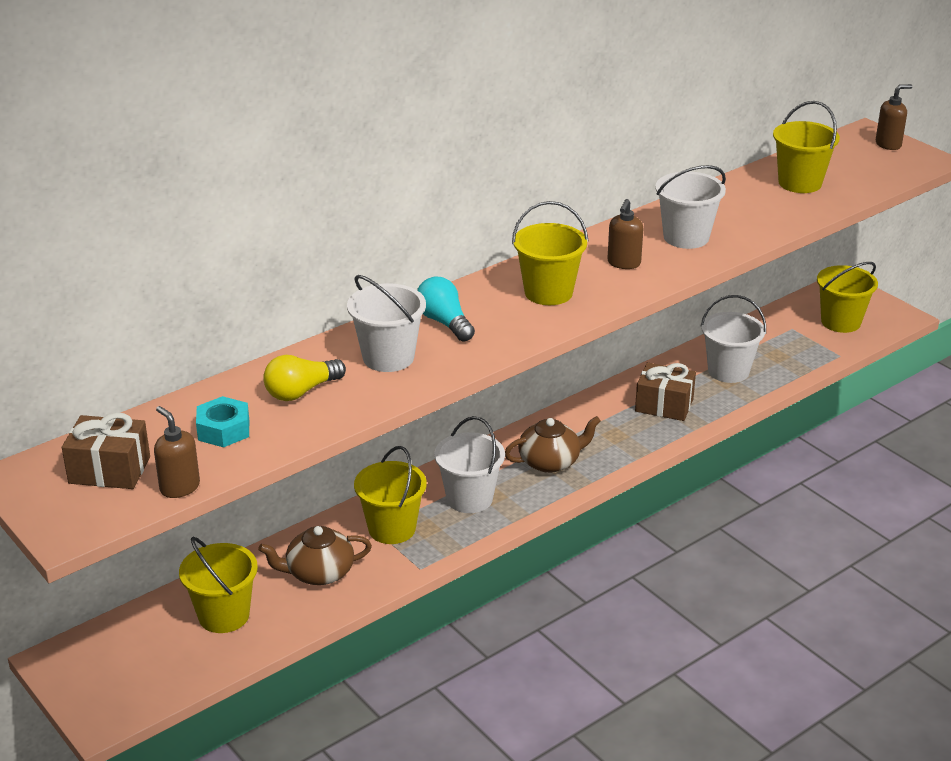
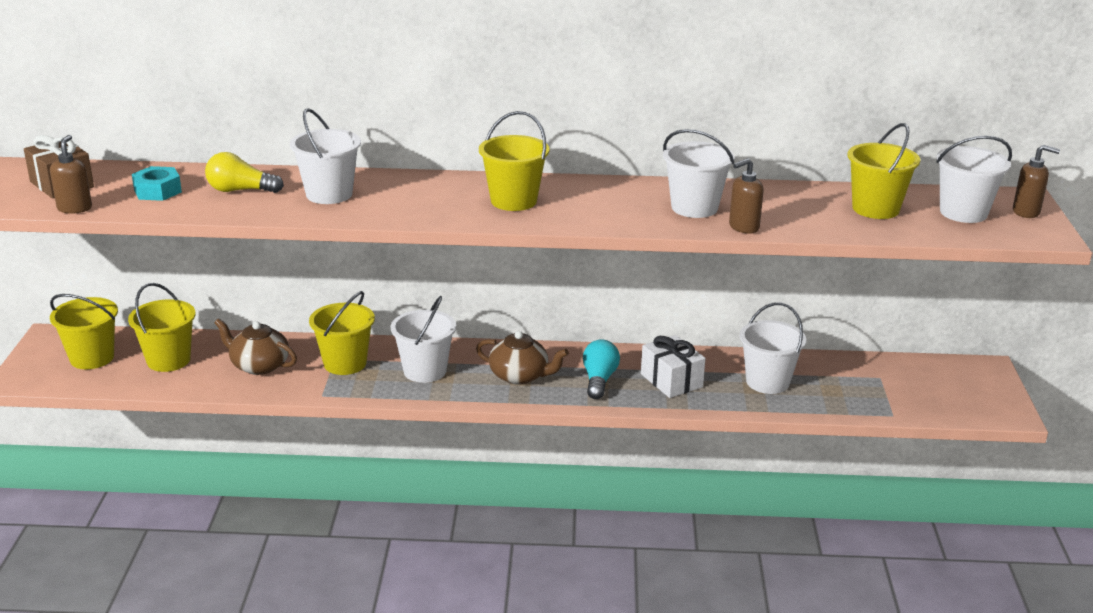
camera: 40 degrees right, 5 degrees down
(444, 322) = (406, 190): turquoise light bulb -> turquoise light bulb (599, 380)
(623, 263) = (608, 205): brown soap dispenser -> brown soap dispenser (743, 227)
(664, 405) = (671, 380): brown gift -> white gift
(840, 322) = (937, 392): yellow bucket -> yellow bucket (92, 358)
(855, 162) = (963, 212): none -> white bucket

